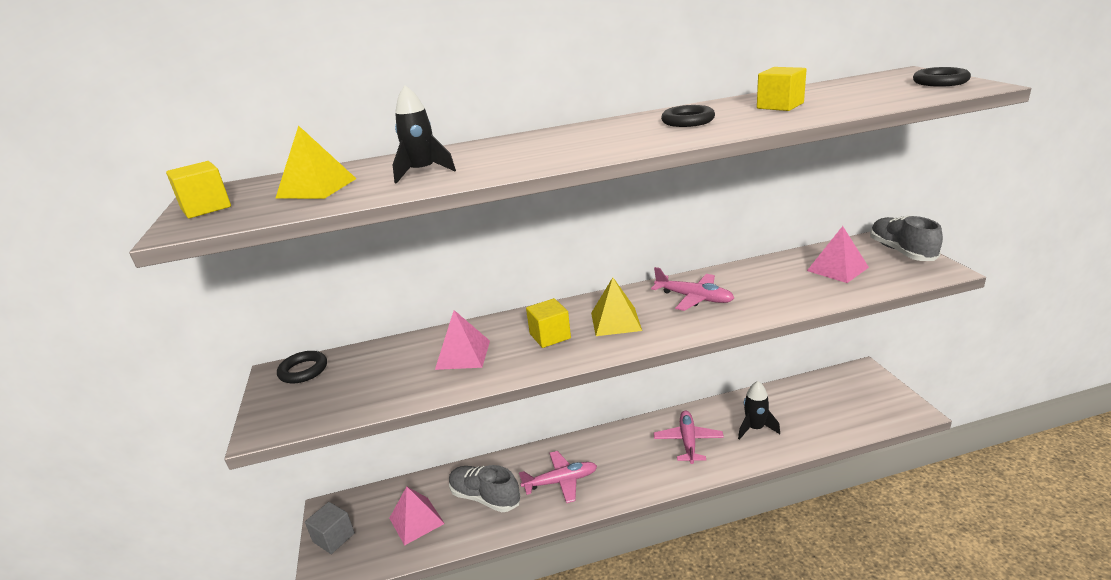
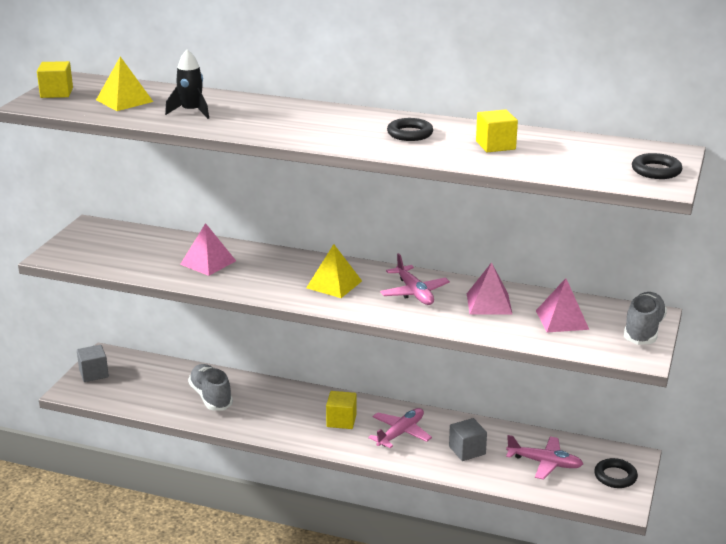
camera: 30 degrees right, 0 degrees up
(303, 370) = (106, 231): black ring -> black ring (615, 476)
(416, 520) = (153, 389): pink pyramid -> pink pyramid (489, 303)
(550, 336) = (277, 275): yellow cube -> yellow cube (341, 420)
(561, 481) = (273, 413): pink plane -> pink plane (545, 463)
(755, 428) = (467, 450): black rocket -> grey cube

